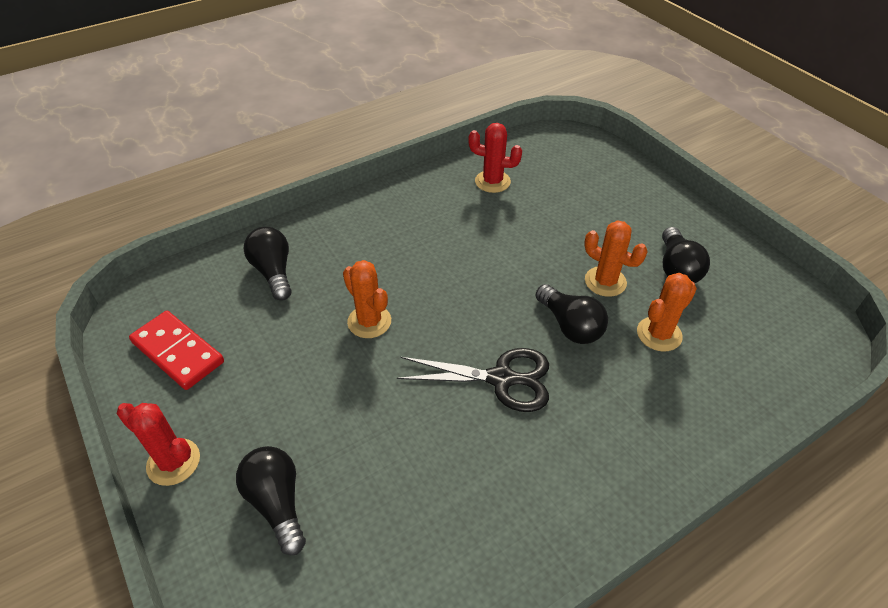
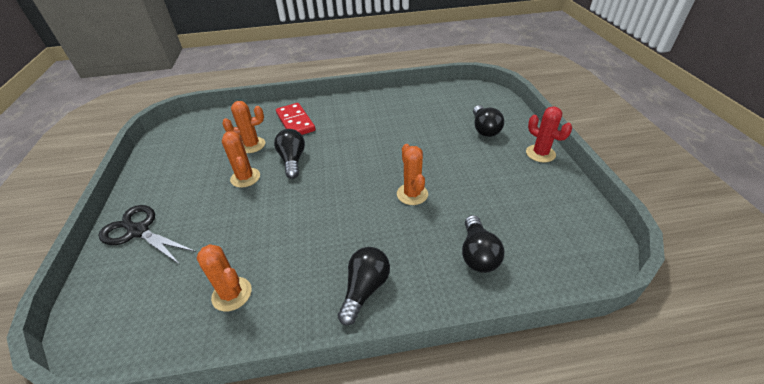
camera: 155 degrees left, 5 degrees down
(178, 352) = (551, 209): red domino -> red domino (295, 122)
(492, 181) = (232, 294): red cactus -> orange cactus
(502, 379) = (351, 147): black scissors -> black scissors (138, 231)
(677, 268) = (194, 173): black light bulb -> black light bulb (365, 289)

